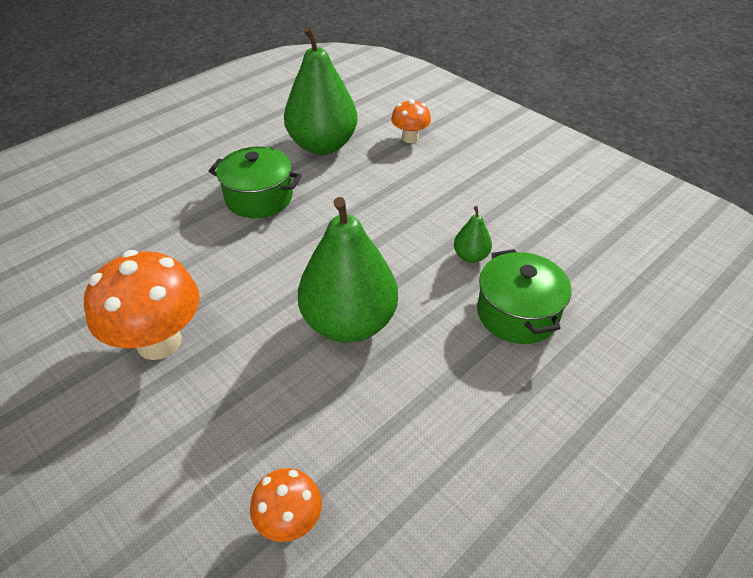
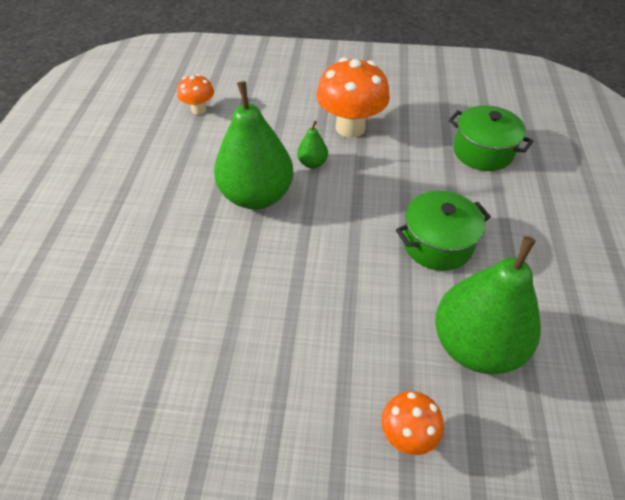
camera: 140 degrees right, 5 degrees up
(471, 256) = (211, 301): green pear -> green pear (312, 163)
(517, 313) = (141, 271): green pot -> green pot (482, 152)

